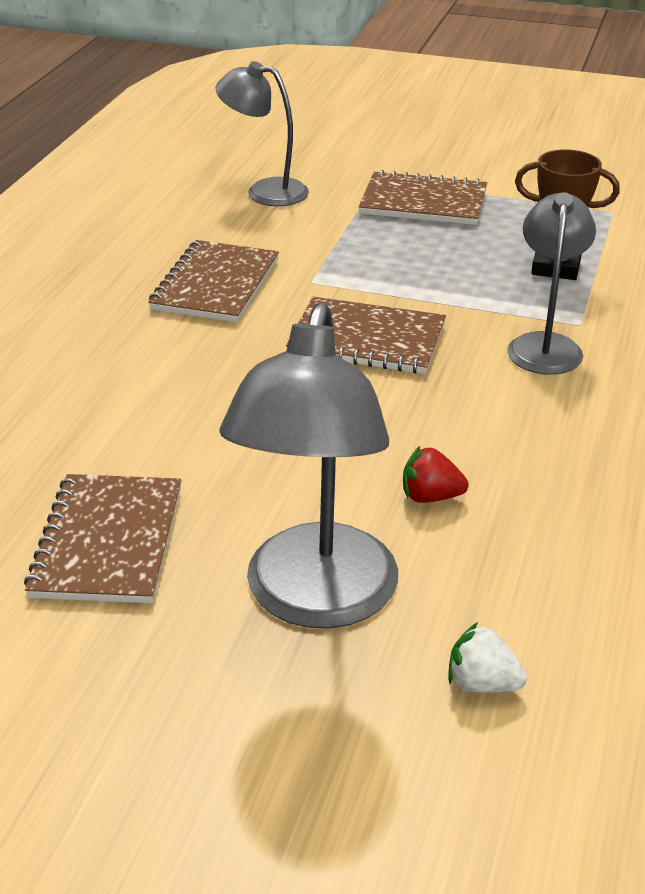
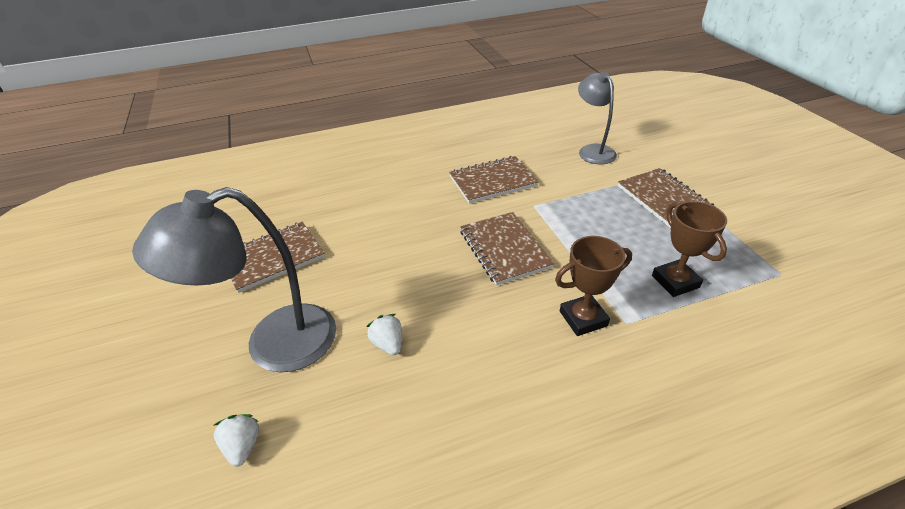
camera: 55 degrees right, 5 degrees up
(430, 497) = (388, 344): red strawberry -> white strawberry
(545, 345) = (583, 318): grey lamp -> brown trophy

